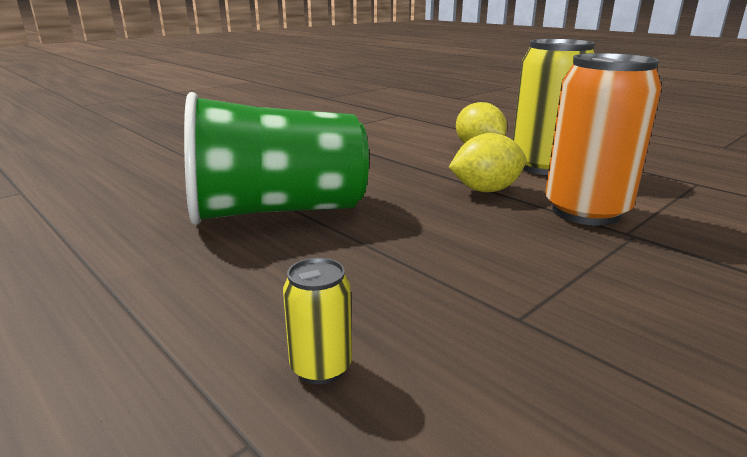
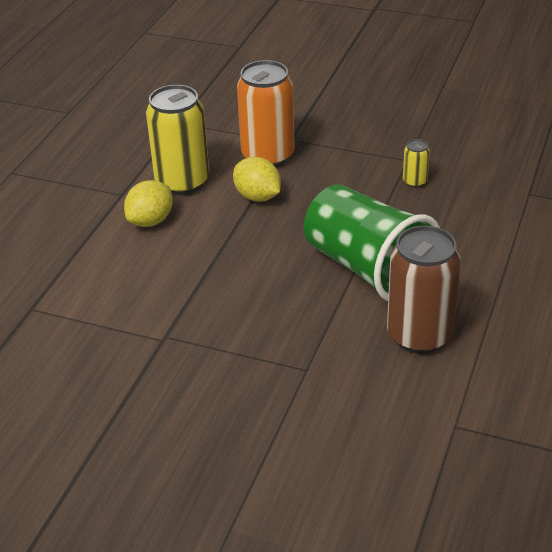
camera: 115 degrees left, 15 degrees up
(137, 207) = (419, 336): none -> brown can
(321, 367) = (485, 194): yellow can -> yellow can (415, 182)

